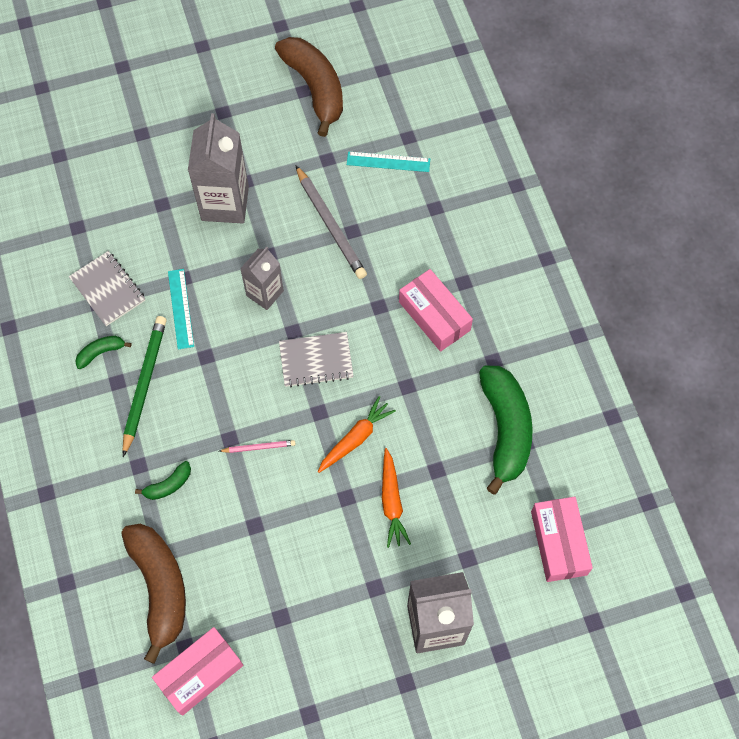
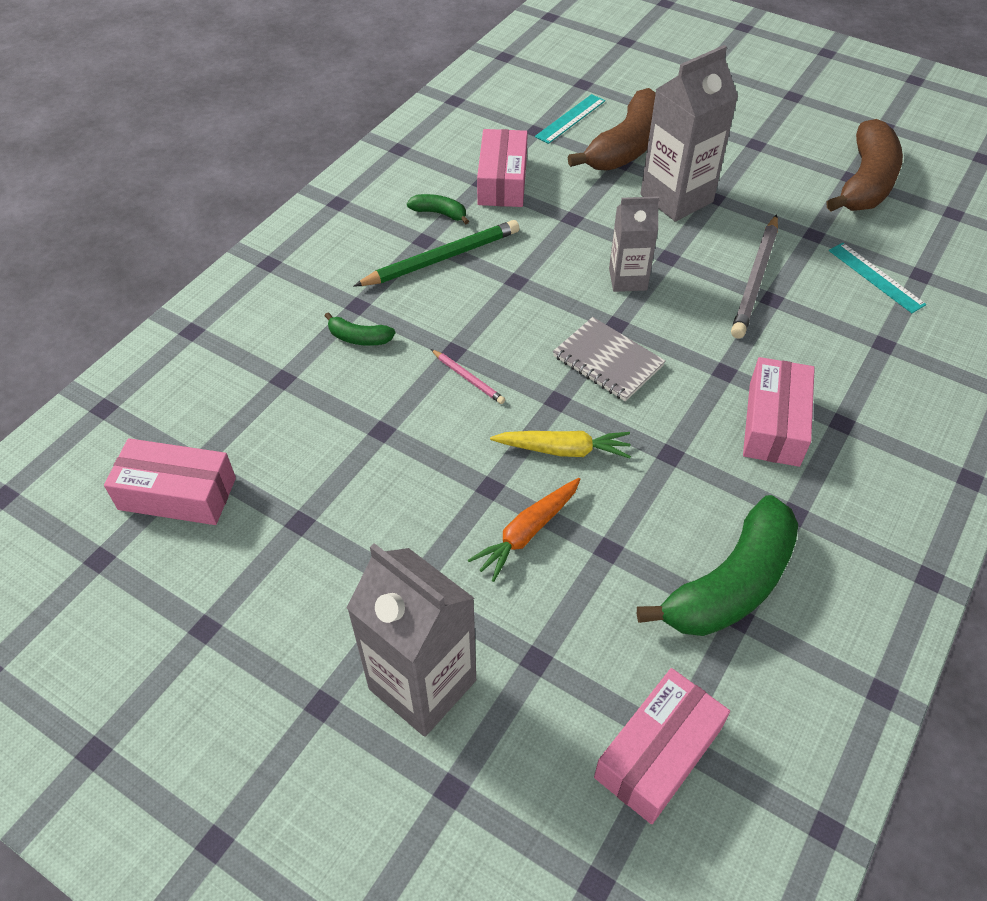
camera: 50 degrees right, 15 degrees down
(108, 289) = (502, 181): grey notebook -> pink box
(160, 587) = (246, 400): brown banana -> brown banana (626, 147)
(181, 308) = (542, 235): turquoise ruler -> turquoise ruler (570, 119)
(355, 438) = (563, 450): orange carrot -> yellow carrot

